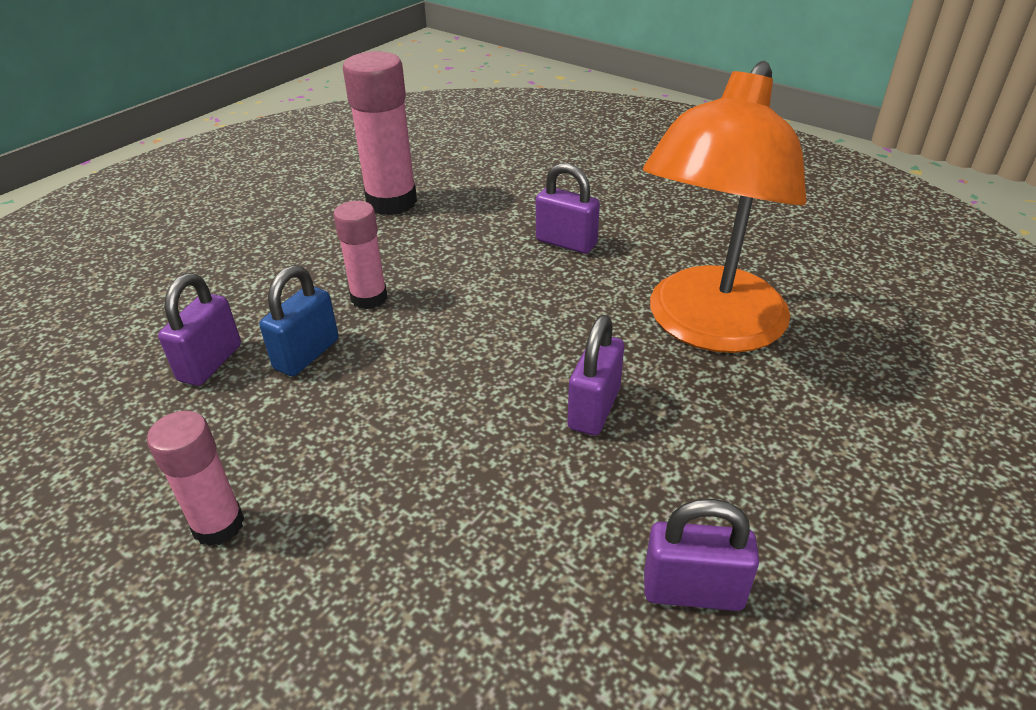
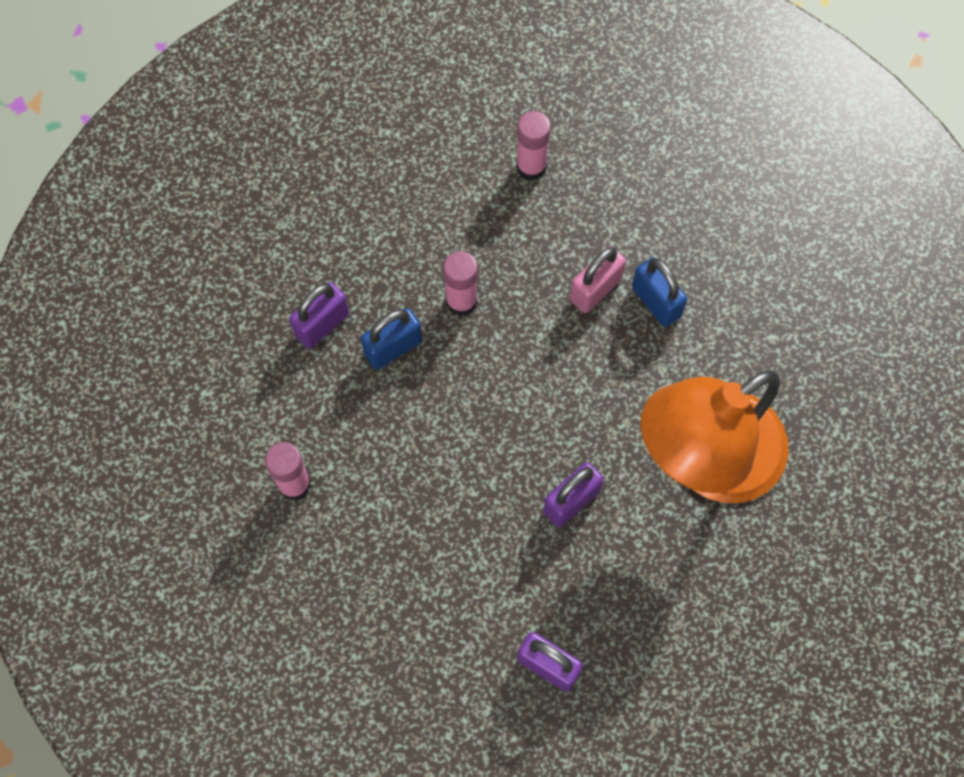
camera: 25 degrees right, 30 degrees up
(391, 202) = (531, 167): pink glue stick -> pink glue stick, size x0.60
(503, 252) = (595, 289): none -> pink padlock
(566, 242) = (656, 302): purple padlock -> blue padlock

